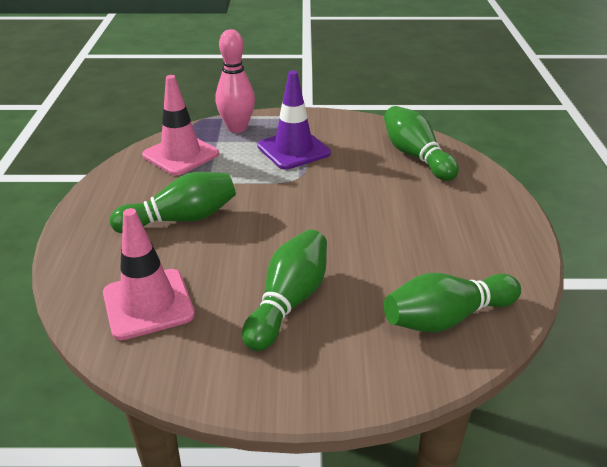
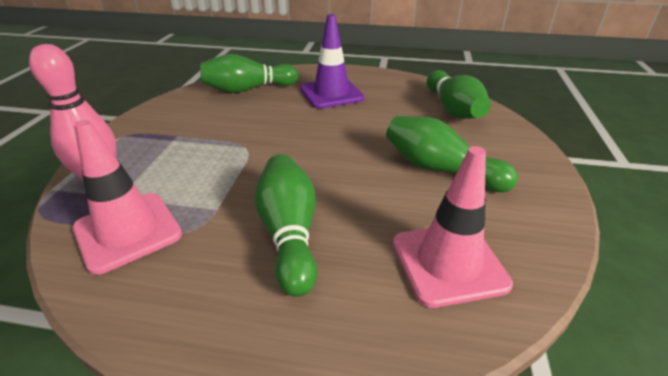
camera: 80 degrees left, 0 degrees up
(293, 150) = (189, 144): purple traffic cone -> purple traffic cone (331, 94)

